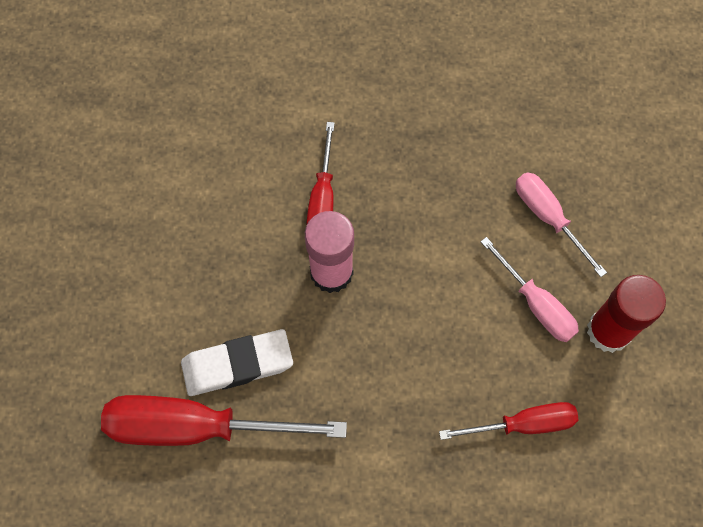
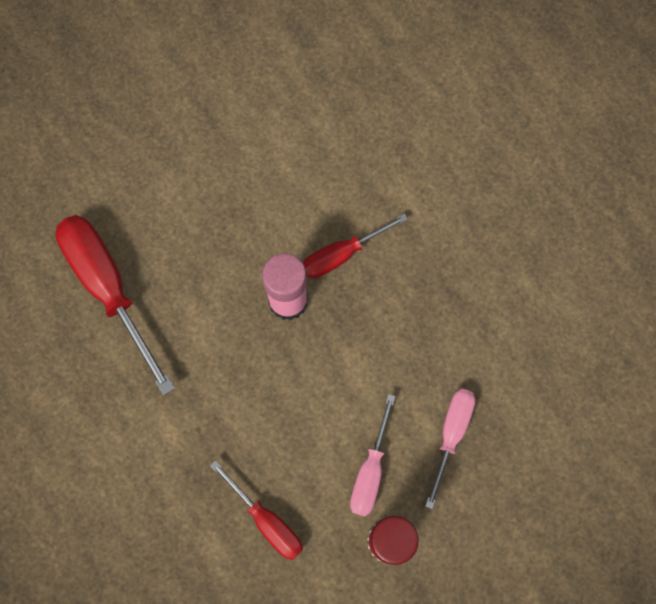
camera: 55 degrees right, 5 degrees up
(237, 364) = (172, 284): white eraser -> none

